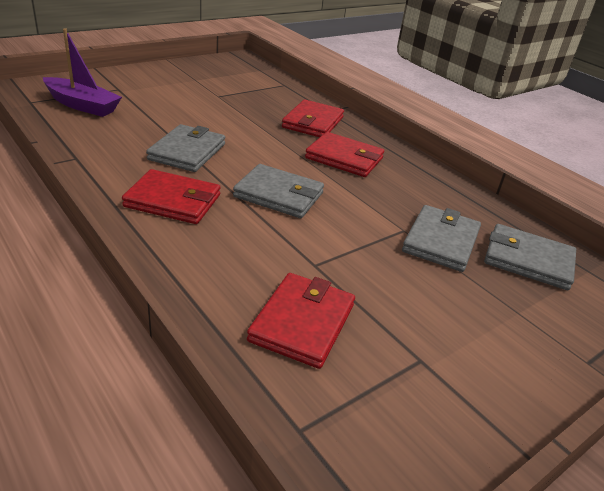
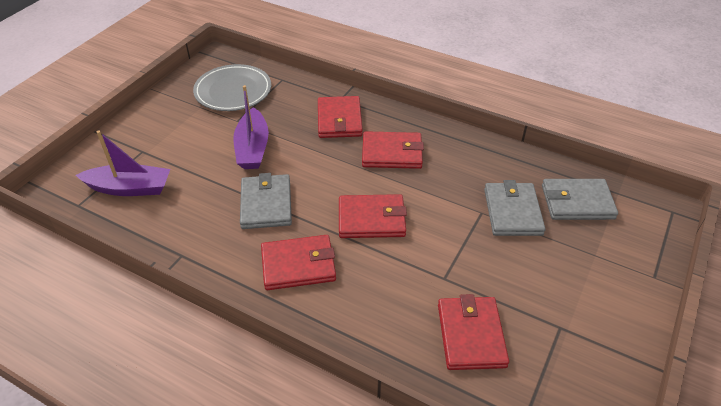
camera: 20 degrees left, 10 degrees up
(213, 115) = (252, 148): none -> purple boat
(233, 79) = (233, 91): none -> grey plate
(279, 195) = (371, 219): grey wallet -> red wallet

